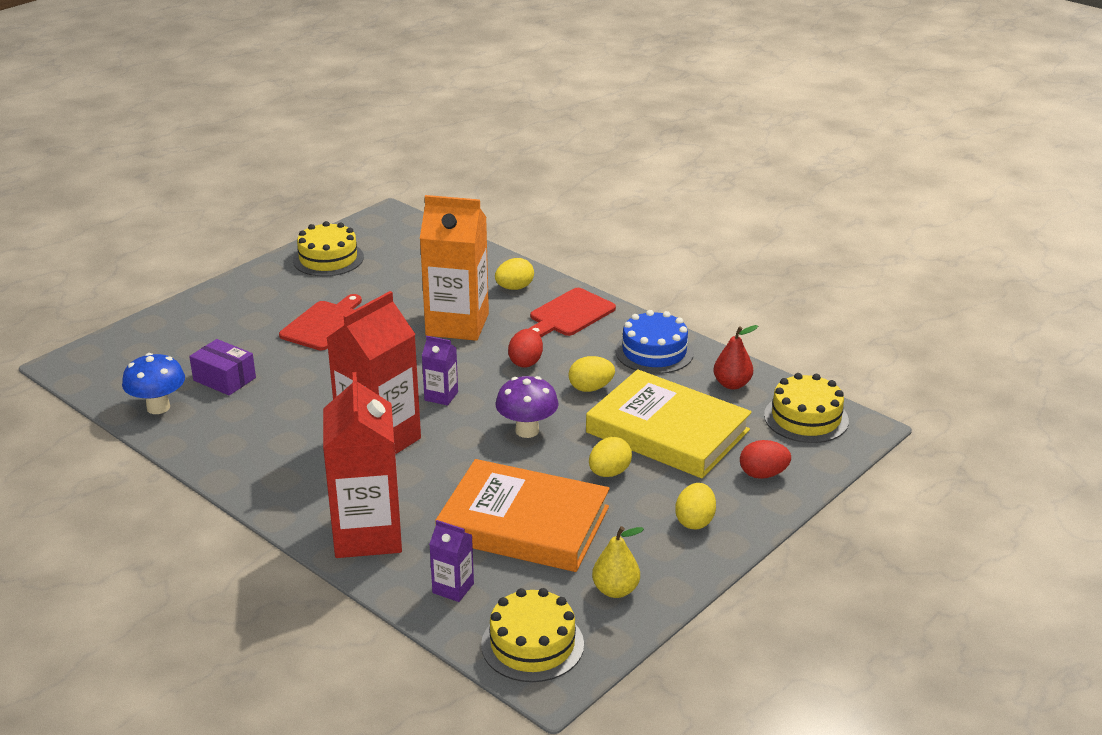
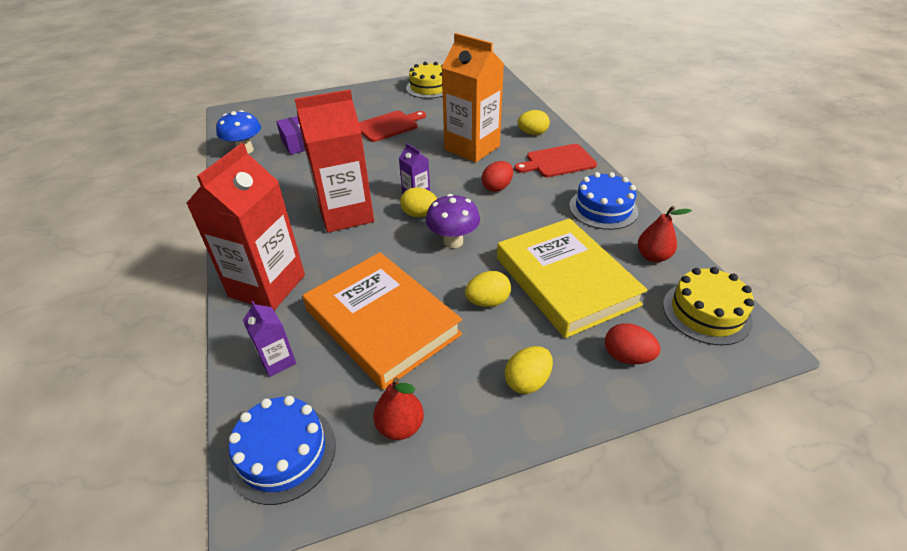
camera: 30 degrees right, 10 degrees up
(532, 644) = (283, 453): yellow cake -> blue cake
(591, 388) = (529, 222): yellow egg -> yellow egg (419, 214)
(615, 590) = (400, 426): yellow pear -> red pear

